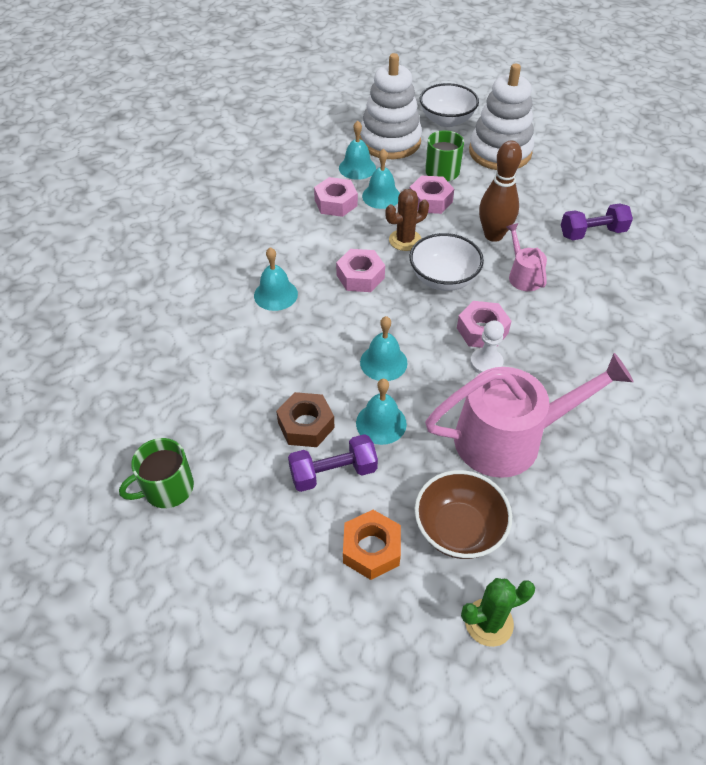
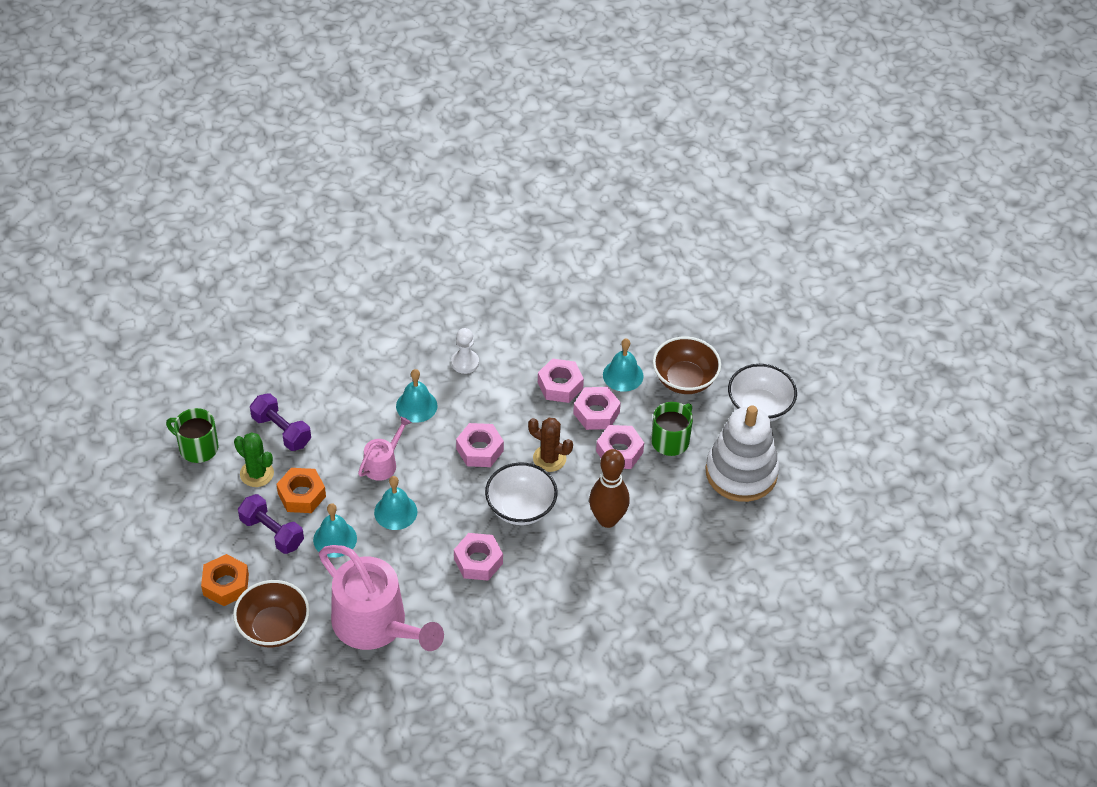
camera: 55 degrees right, 0 degrees up
(306, 425) = (301, 495): brown nut -> orange nut
(381, 196) = (596, 413): turquoise bell -> pink nut
(390, 141) = (684, 379): white stacking toy -> brown bowl
(486, 363) = (443, 579): white pawn -> white pawn (465, 362)
(488, 622) = (213, 674): green cactus -> green cactus (257, 473)
(523, 275) = (569, 563): pink watering can -> pink watering can (383, 463)
(592, 233) = (671, 593): purple dumbbell -> purple dumbbell (281, 431)

